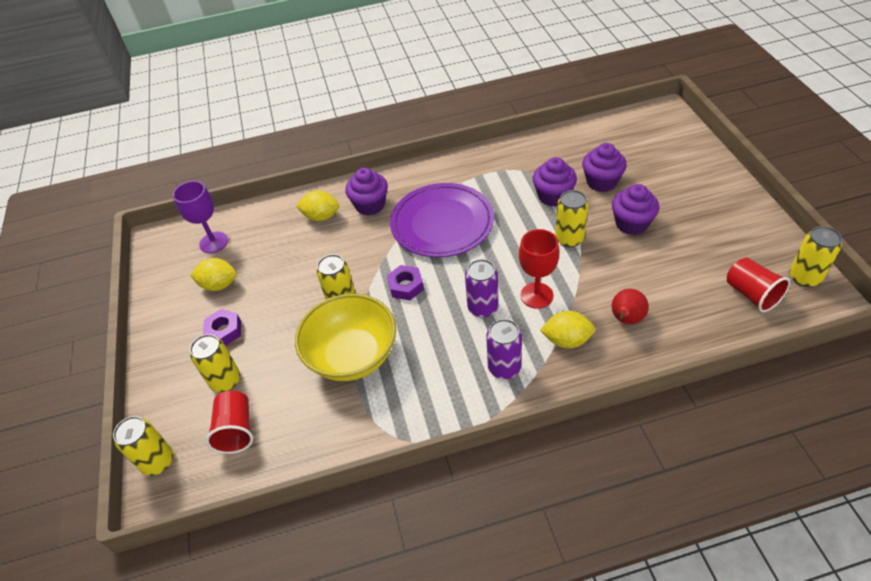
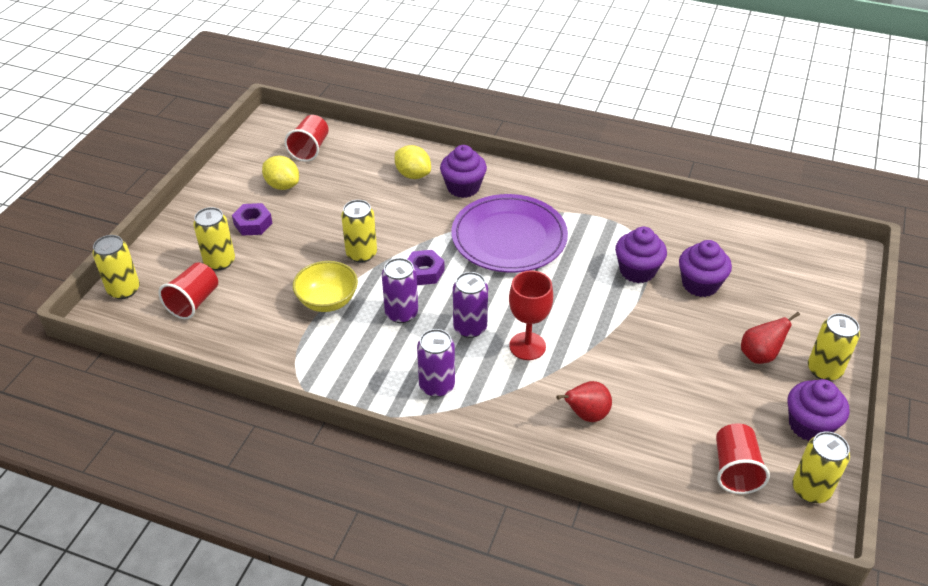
camera: 30 degrees right, 5 degrees down
(214, 242) = (310, 149): purple goblet -> red cup
(352, 356) = (327, 301): yellow bowl -> yellow bowl, size x0.63
(421, 329) = (401, 313): none -> purple can
(566, 340) = (513, 398): yellow lemon -> none
(569, 238) = (610, 316): yellow can -> yellow can (824, 370)
(631, 224) = (687, 338): purple cupcake -> purple cupcake (809, 425)
(685, 208) = (759, 355): none -> red pear

